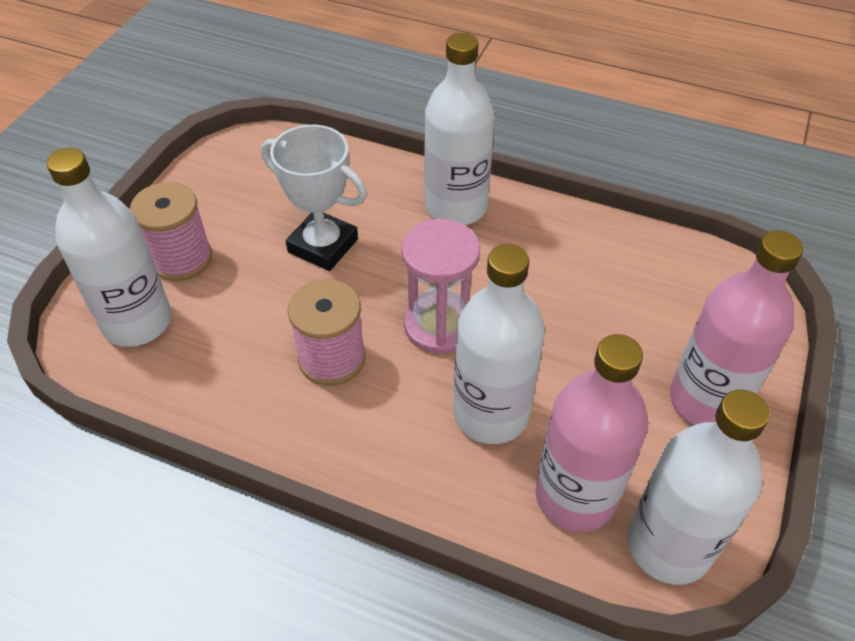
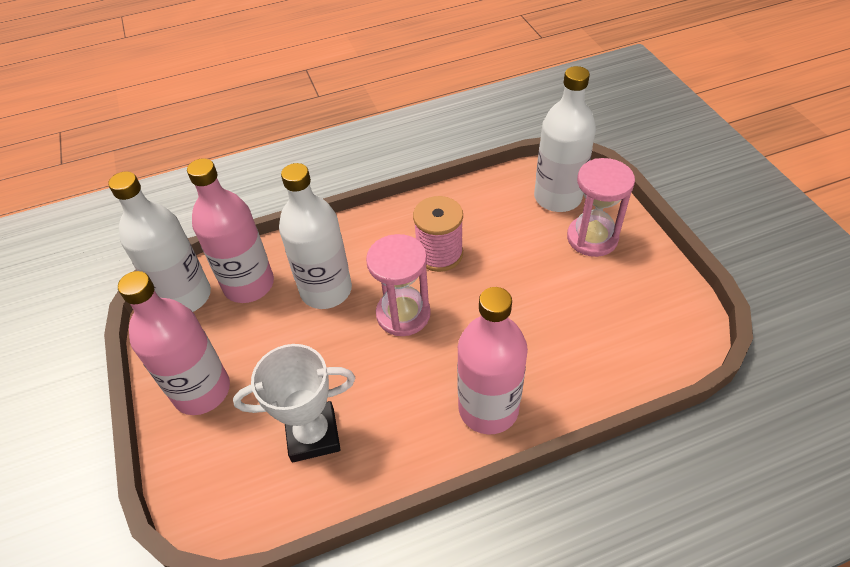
camera: 140 degrees right, 0 degrees up
(181, 259) = (592, 238): pink spool -> pink hourglass
(323, 246) = (532, 307): white trophy -> white trophy (313, 435)
(456, 207) = (488, 408): white bottle -> pink bottle

